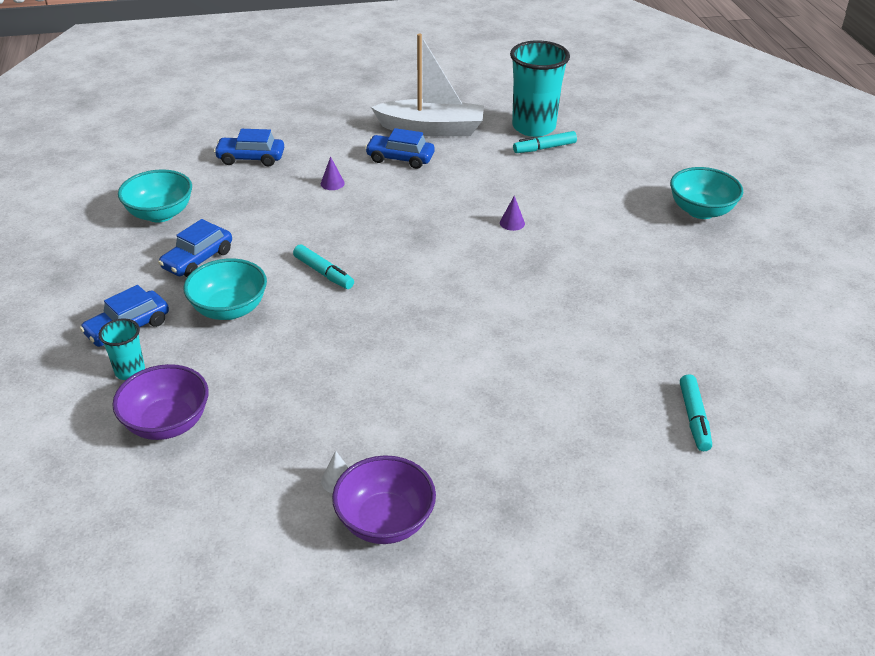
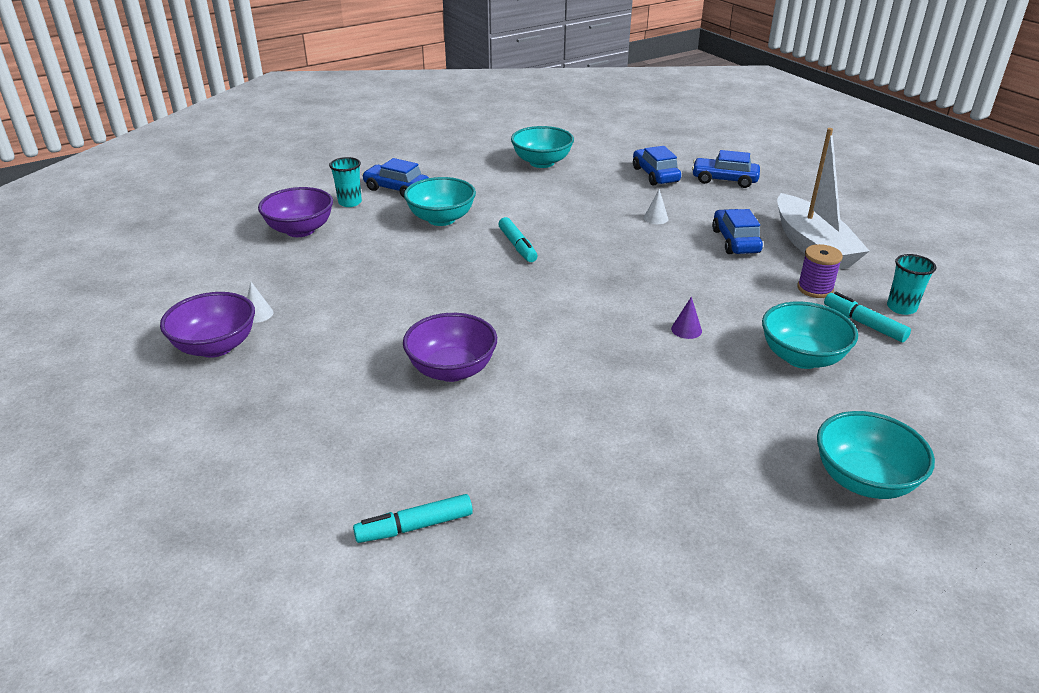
camera: 70 degrees right, 5 degrees down
(198, 259) = (495, 191): blue car -> blue car (724, 180)
(323, 273) = (517, 246): turquoise marker -> turquoise marker turned 45 degrees counterclockwise
(332, 183) = (656, 218): purple cone -> white cone
(490, 150) = (815, 289): none -> purple spool
(507, 359) = (452, 370): none -> purple bowl
(533, 127) = (901, 308): turquoise cup -> turquoise cup, size x0.49
(571, 186) = (802, 357): none -> turquoise bowl

